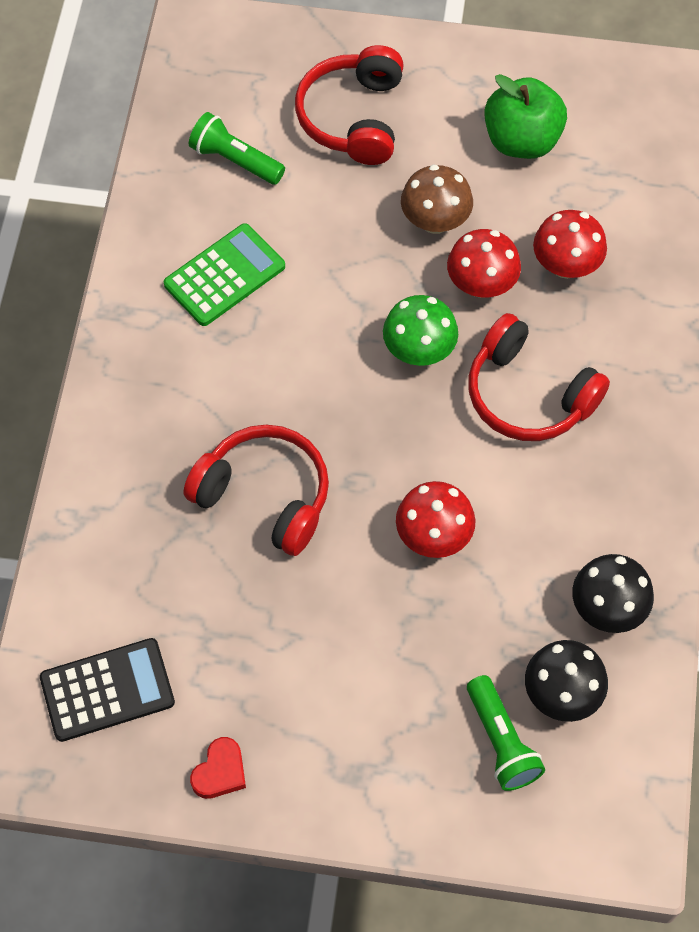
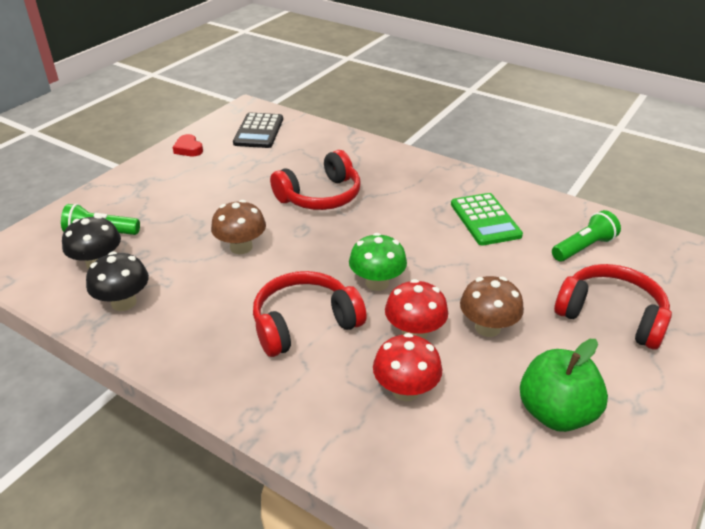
camera: 115 degrees right, 25 degrees down
(433, 536) = (241, 247): red mushroom -> brown mushroom

